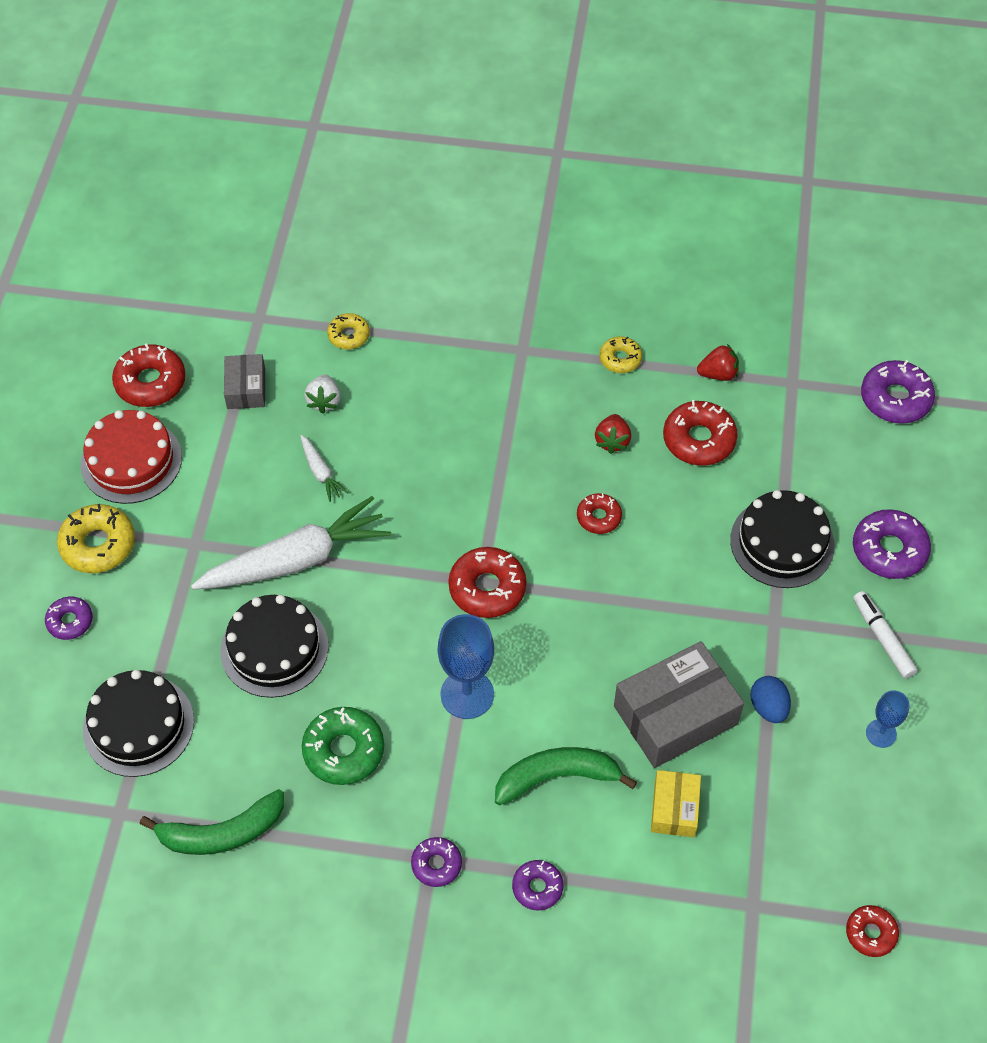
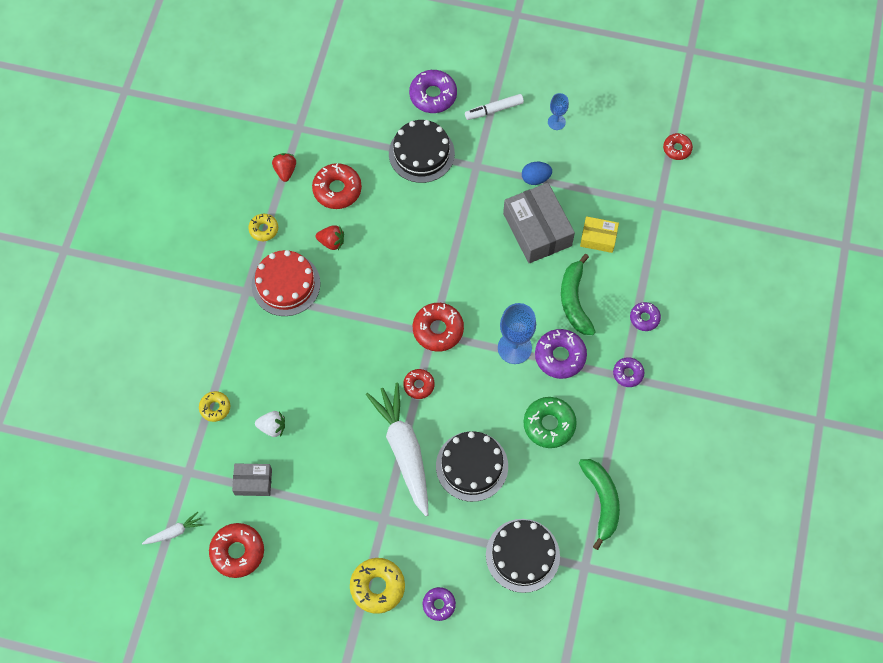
camera: 85 degrees left, 10 degrees up
(131, 461) = (307, 565): red cake -> red cake (286, 284)
(321, 472) = (334, 431): white carrot -> white carrot (174, 532)
(598, 517) = (391, 257): red donut -> red donut (419, 385)
(895, 398) = (320, 71): purple donut -> purple donut (560, 356)

